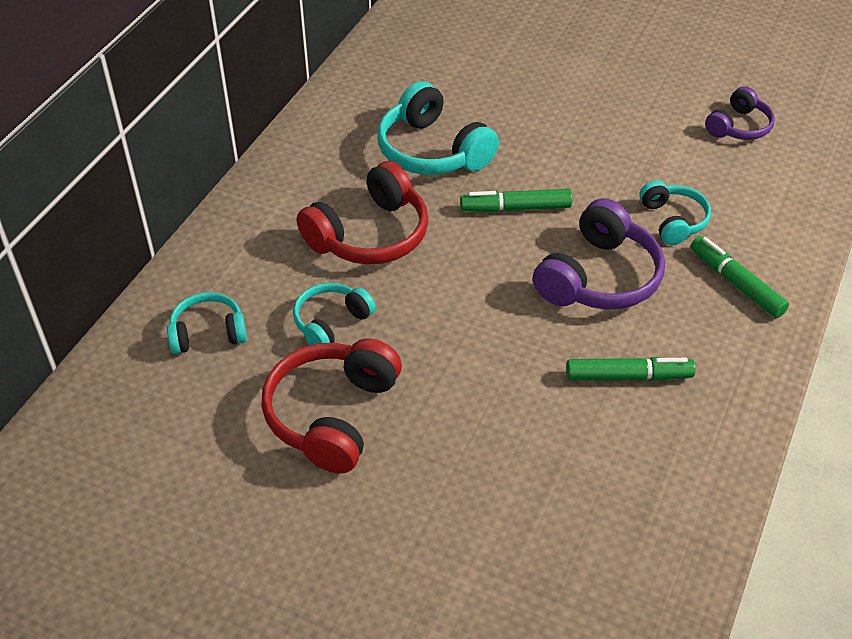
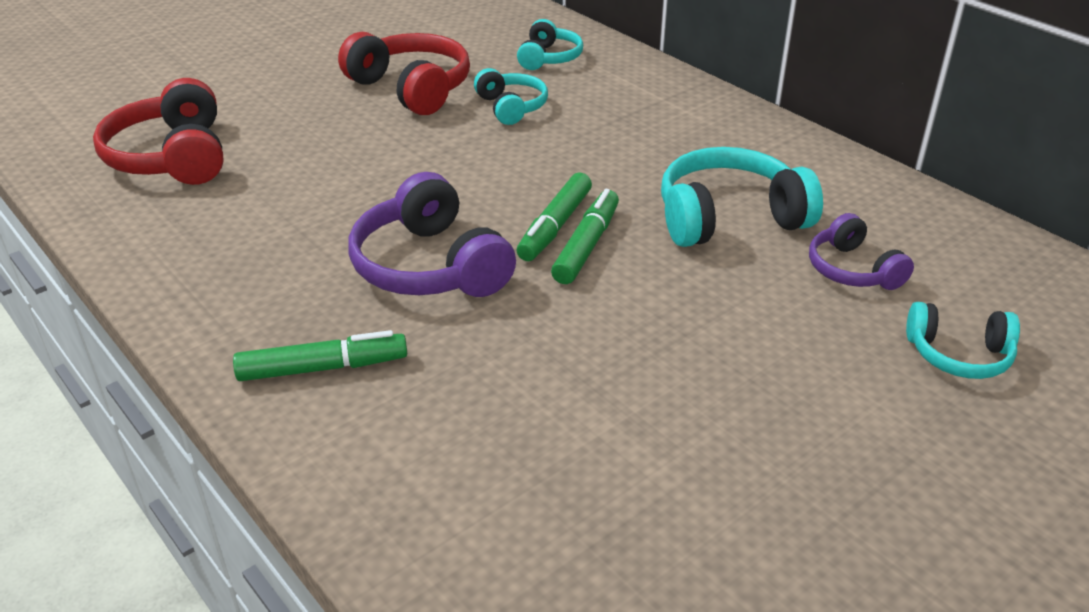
camera: 115 degrees right, 10 degrees down
(370, 235) = (612, 148): red headphones -> red headphones (172, 157)
(628, 376) = (287, 237): green marker -> green marker (555, 226)
(673, 220) = (470, 361): turquoise headphones -> turquoise headphones (958, 355)
(739, 126) = (623, 534): purple headphones -> purple headphones (852, 270)

